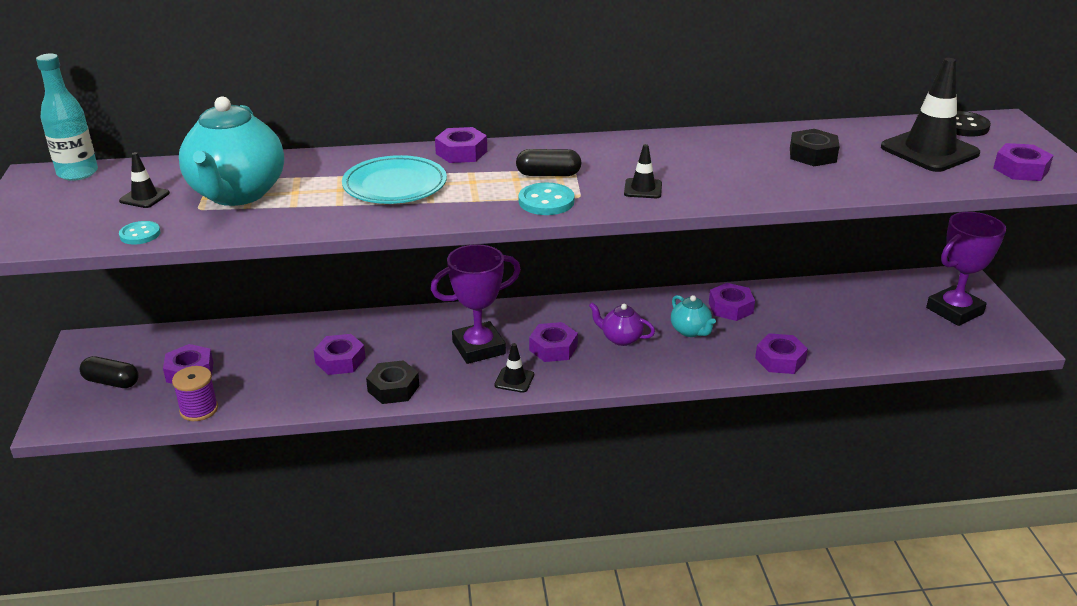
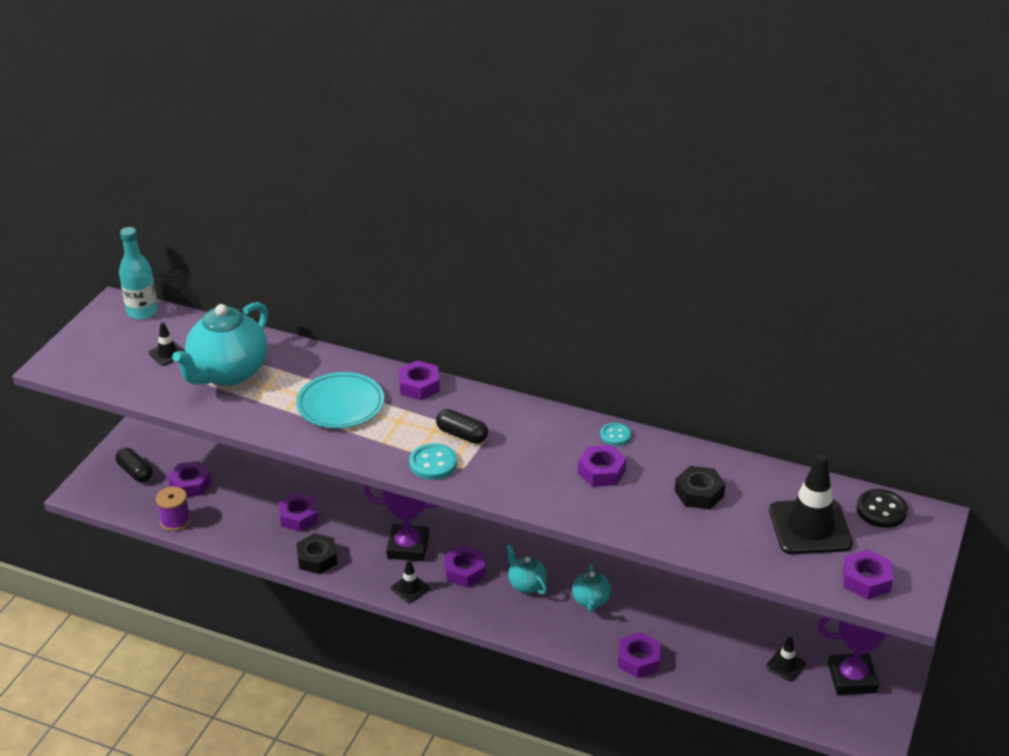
camera: 30 degrees right, 5 degrees up
(140, 234) = (140, 391): turquoise button -> turquoise button (615, 435)
(620, 338) = (526, 584): purple teapot -> turquoise teapot
(643, 189) = (518, 478): black traffic cone -> black traffic cone (785, 665)
(730, 308) = (648, 591): purple nut -> purple nut (601, 471)

